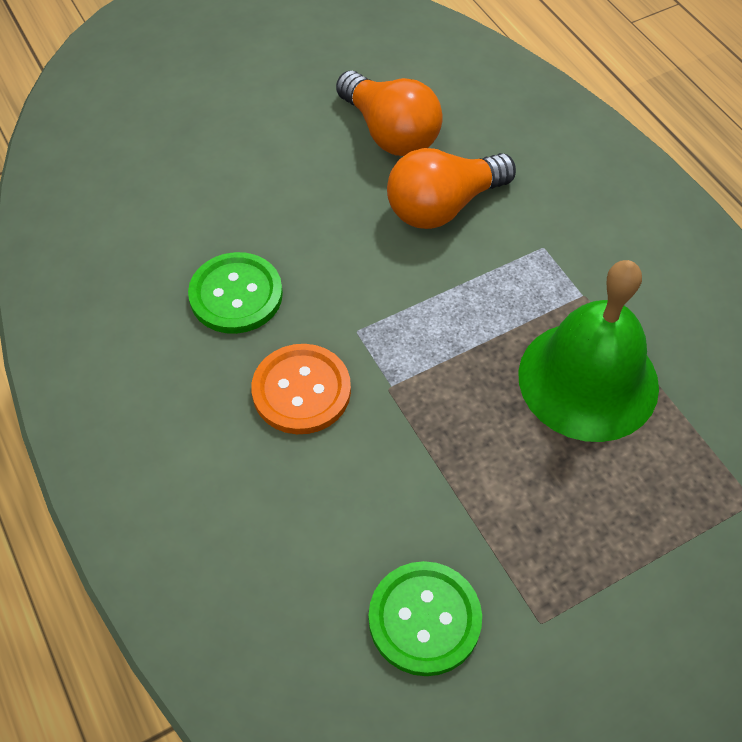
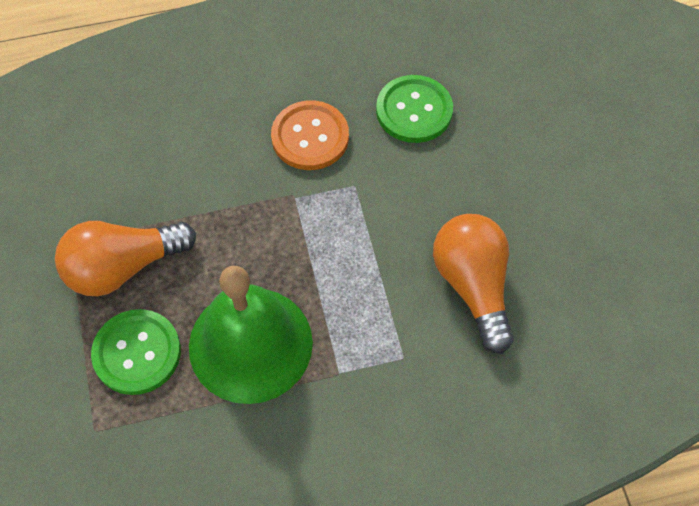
camera: 105 degrees right, 5 degrees up
(390, 133) = (578, 265): orange light bulb -> orange light bulb (123, 267)
(424, 619) = (104, 172): green button -> green button (137, 353)

